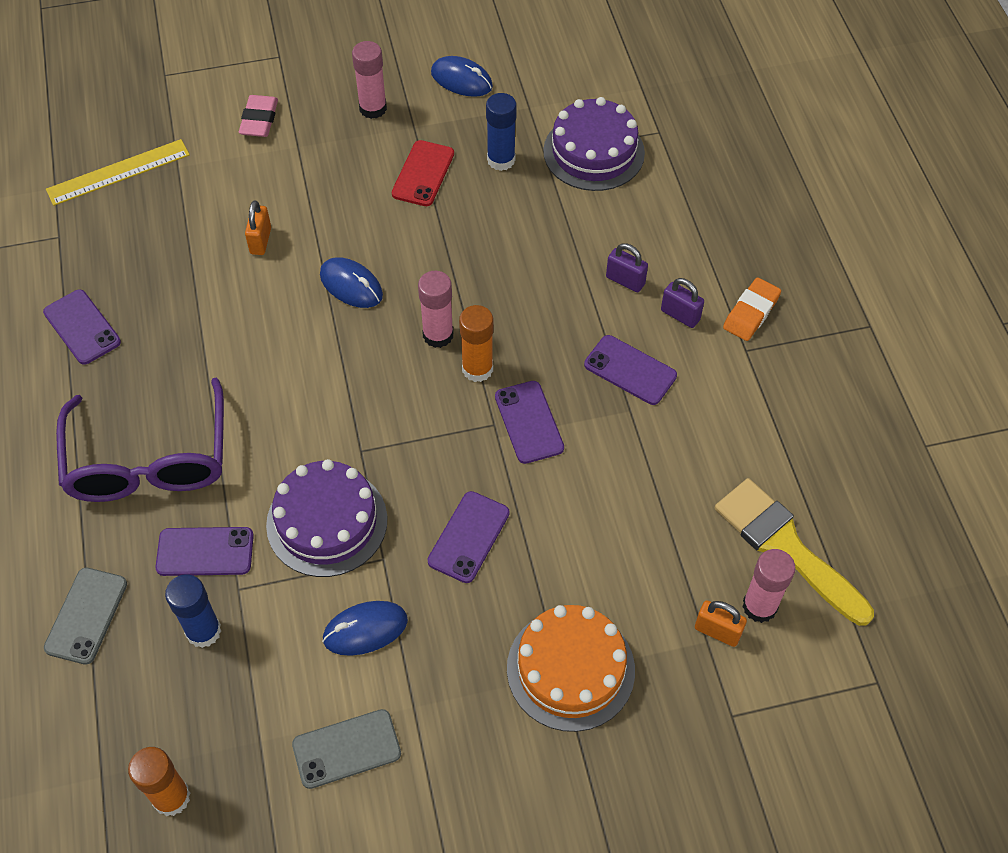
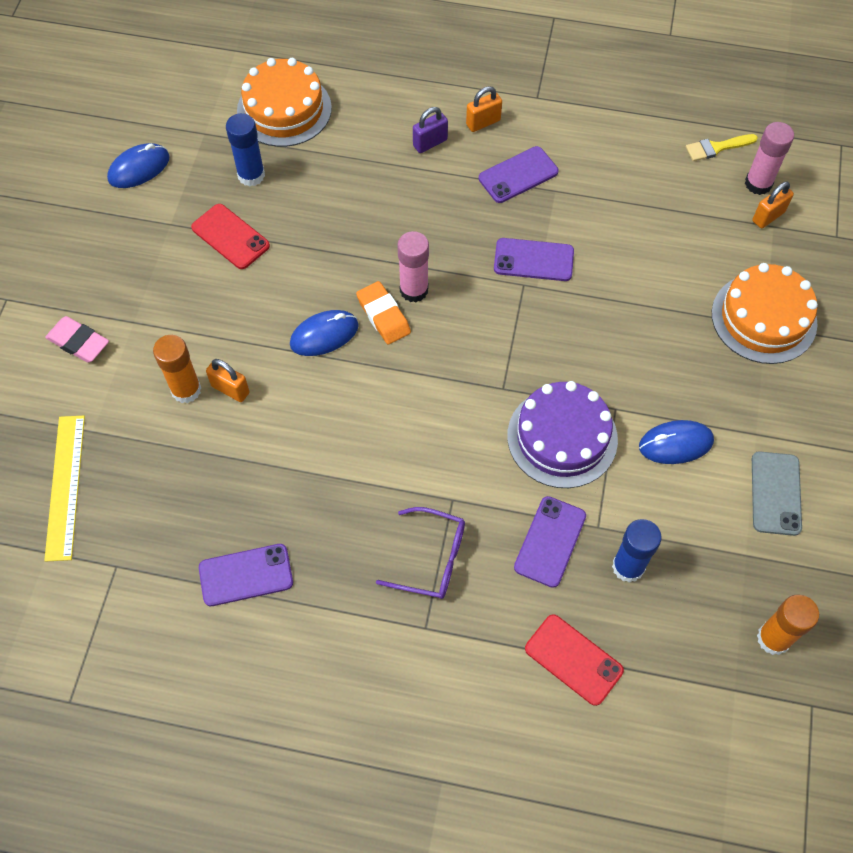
camera: 65 degrees left, 5 degrees up
(86, 615) = (573, 660): grey phone -> red phone
(149, 460) = (431, 559): purple glasses -> purple glasses, size x0.55
(365, 629) = (675, 444): blue mouse -> blue mouse turned 75 degrees clockwise
(373, 108) = (127, 247): pink glue stick -> none
(468, 537) = (621, 341): purple phone -> none
(477, 369) = (463, 275): orange glue stick -> orange glue stick (186, 390)
(594, 152) = (284, 109): purple cake -> orange cake
(680, 315) = (483, 122): purple padlock -> orange padlock
(751, 313) = (504, 79): orange eraser -> orange eraser (383, 316)
(786, 546) = (716, 148): yellow brush -> yellow brush, size x0.50

